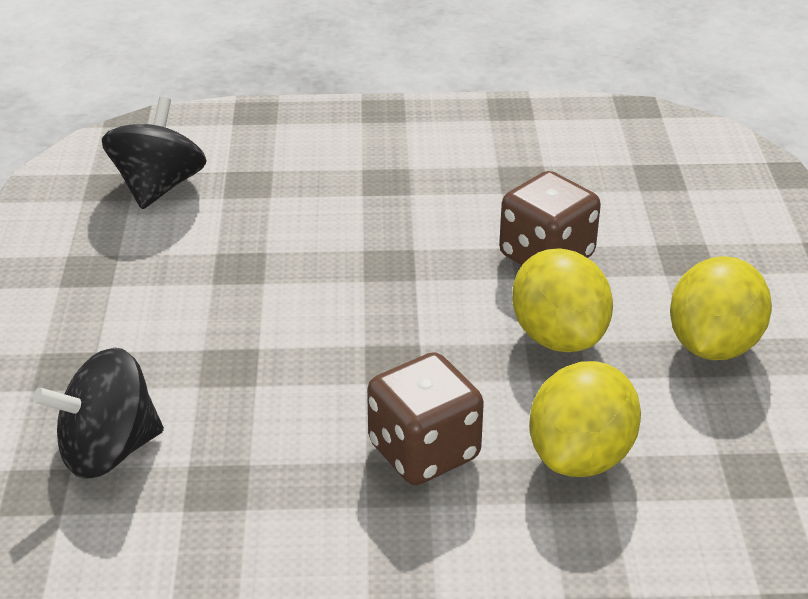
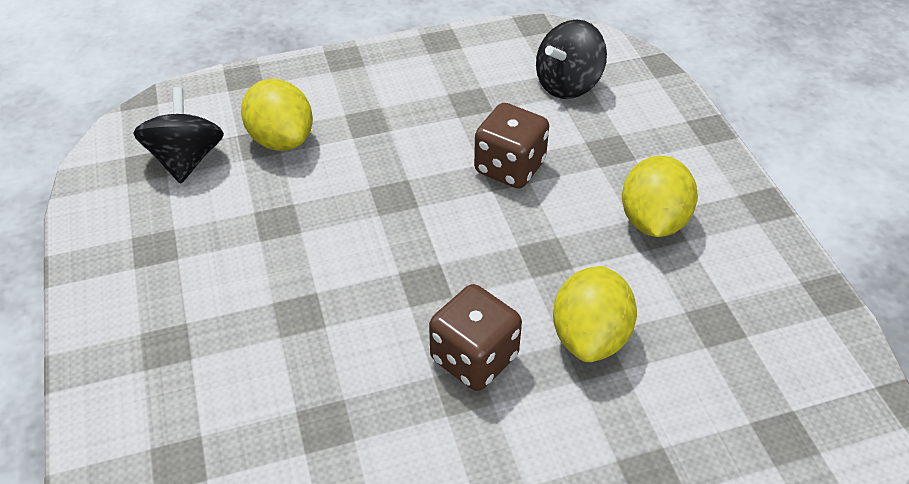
camera: 15 degrees left, 10 degrees up
(108, 450) = (226, 412): black spinning top -> black spinning top (567, 84)
(558, 337) = (541, 236): yellow lemon -> yellow lemon (281, 139)

